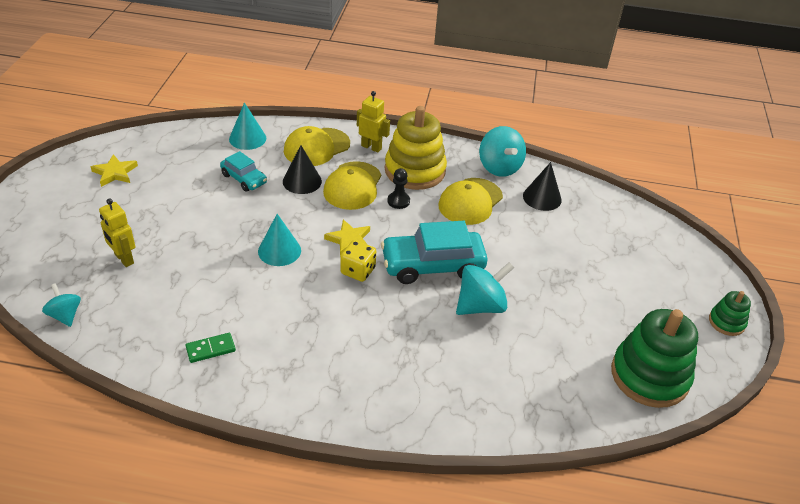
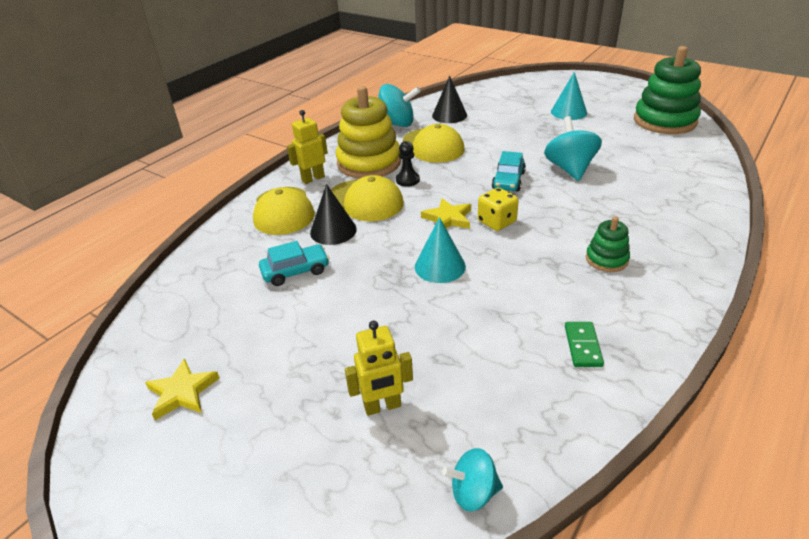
camera: 60 degrees left, 5 degrees down
(247, 138) = (221, 256): turquoise cone -> turquoise cone (568, 112)
(432, 265) = (508, 180): turquoise car -> turquoise car, size x0.56
(726, 322) = (617, 85): green stacking toy -> green stacking toy (606, 259)

